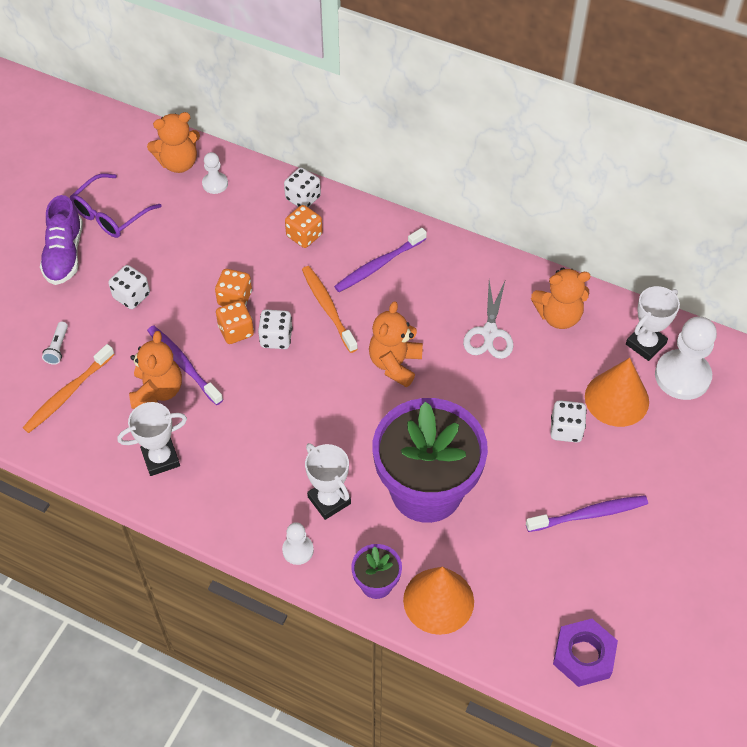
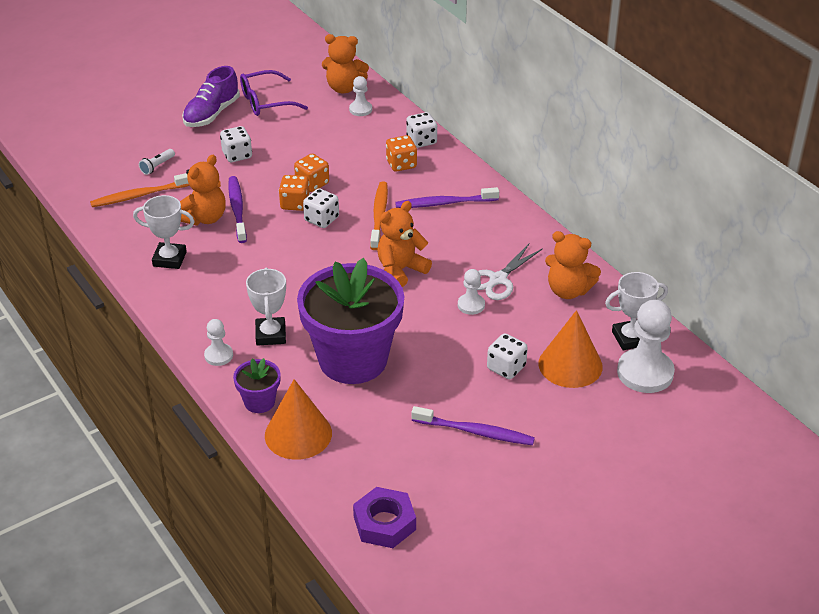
camera: 30 degrees right, 15 degrees down
(486, 374) = (471, 305): none -> white pawn

